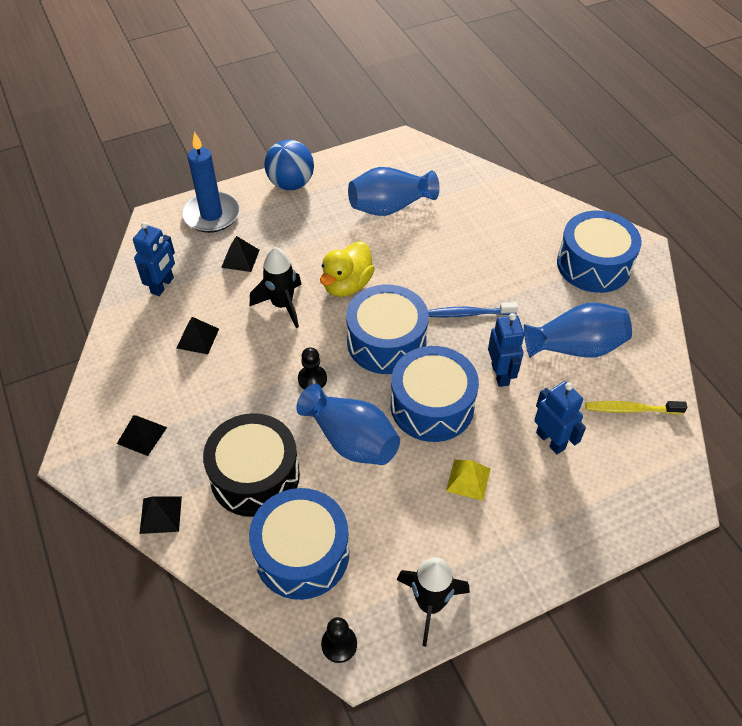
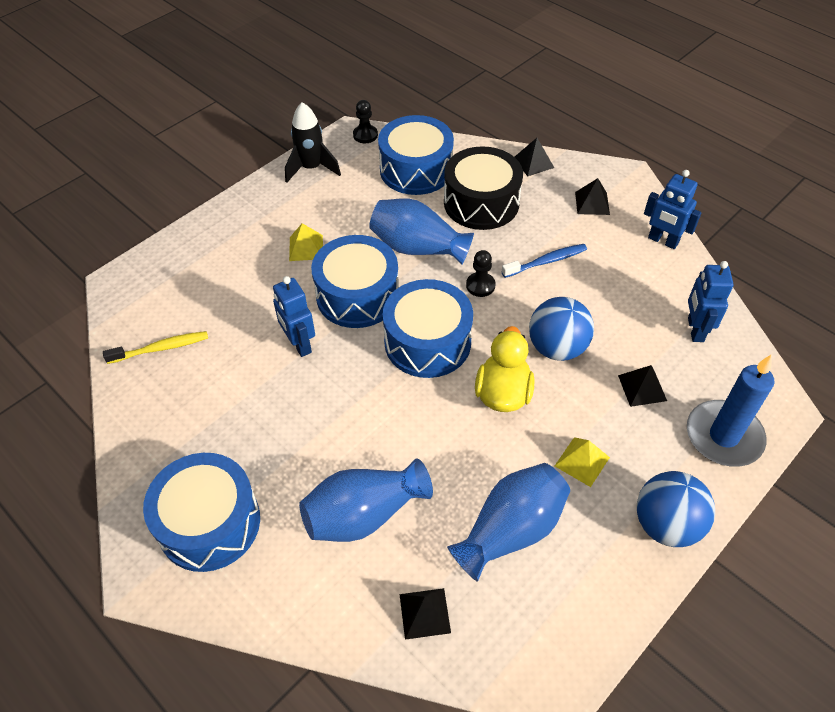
camera: 160 degrees right, 0 degrees up
(197, 338) = (613, 289): black pyramid -> black pyramid (425, 613)
(282, 305) = (557, 348): black rocket -> blue ball
(318, 228) = (582, 461): none -> yellow pyramid
(469, 313) = (351, 401): blue toothbrush -> blue toothbrush (546, 261)
(550, 440) = (238, 298): blue robot -> blue robot (663, 241)
(575, 347) = (223, 398): blue vase -> blue vase (364, 514)

